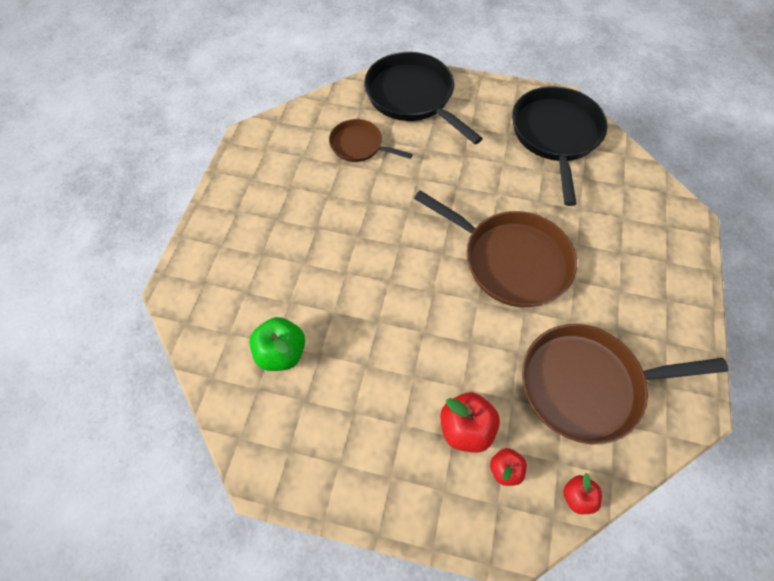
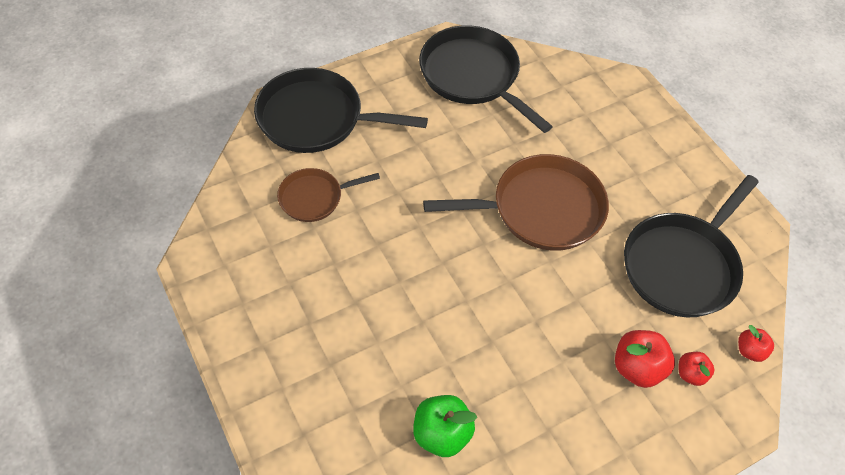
camera: 45 degrees left, 5 degrees down
(586, 385) = (682, 265): brown pan -> black pan

